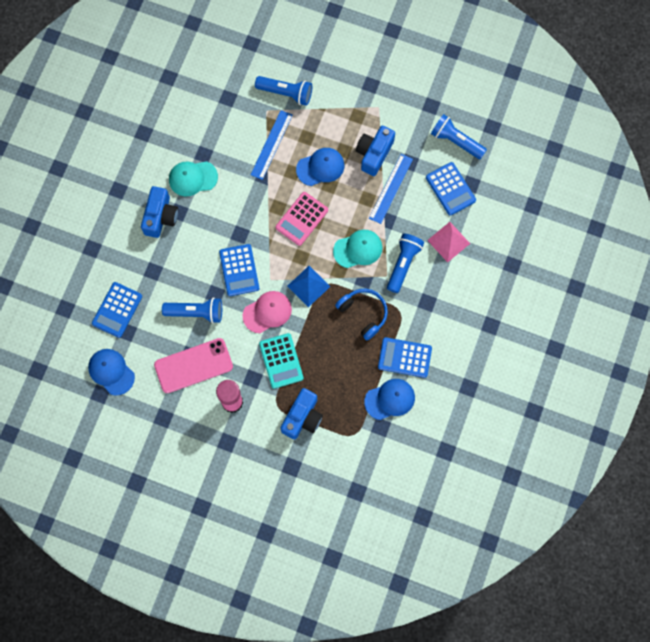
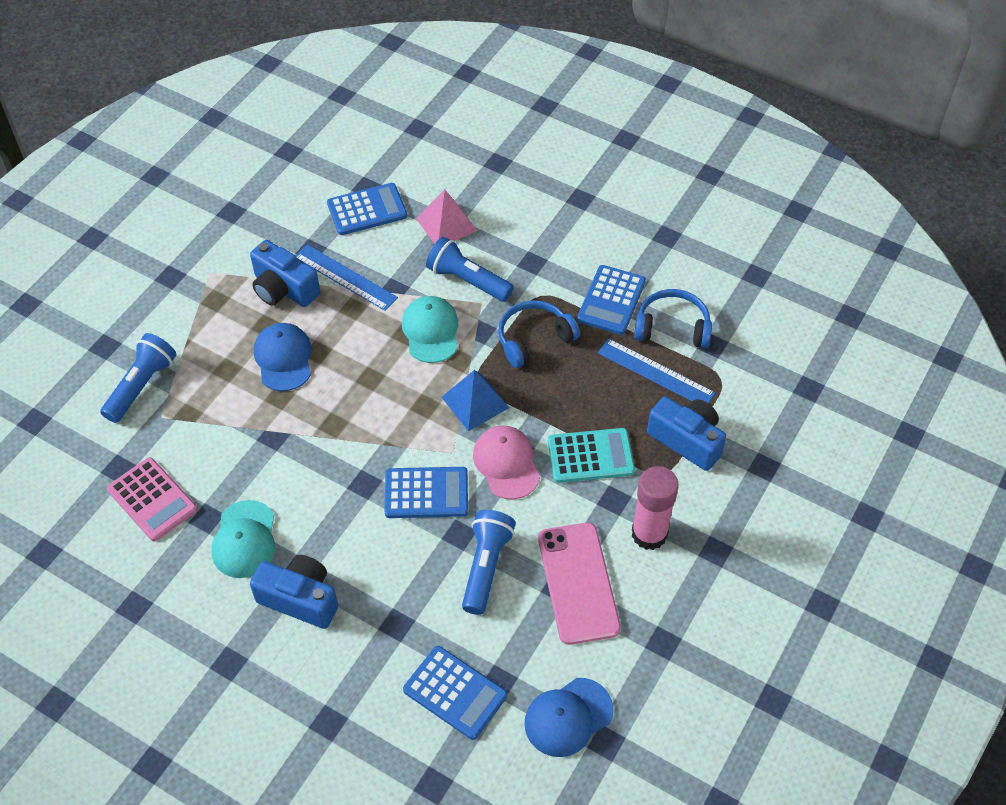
camera: 80 degrees left, 20 degrees down
(271, 145) = (223, 418): blue ruler -> blue ruler (656, 373)
(302, 219) = (361, 395): pink calculator -> pink calculator (152, 499)
(390, 399) = (672, 327): blue cap -> blue headphones
(456, 141) = (296, 193): blue flashlight -> none

